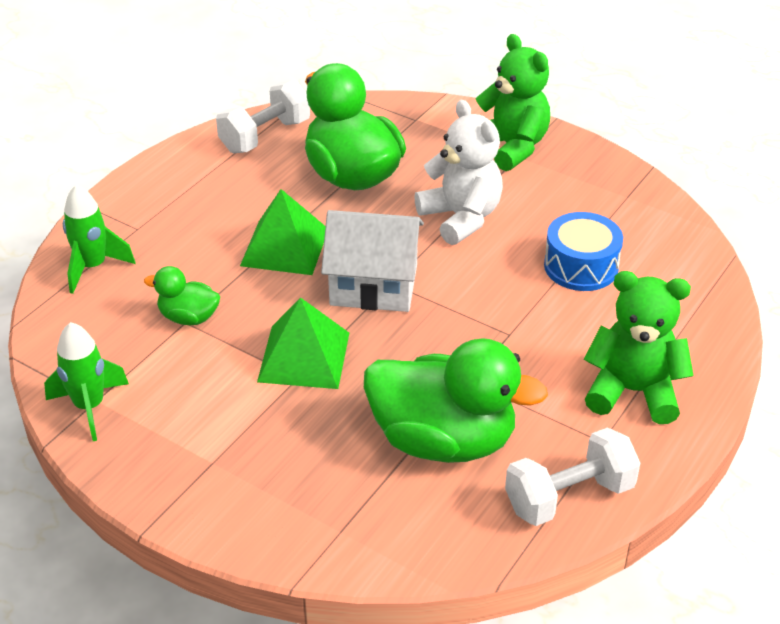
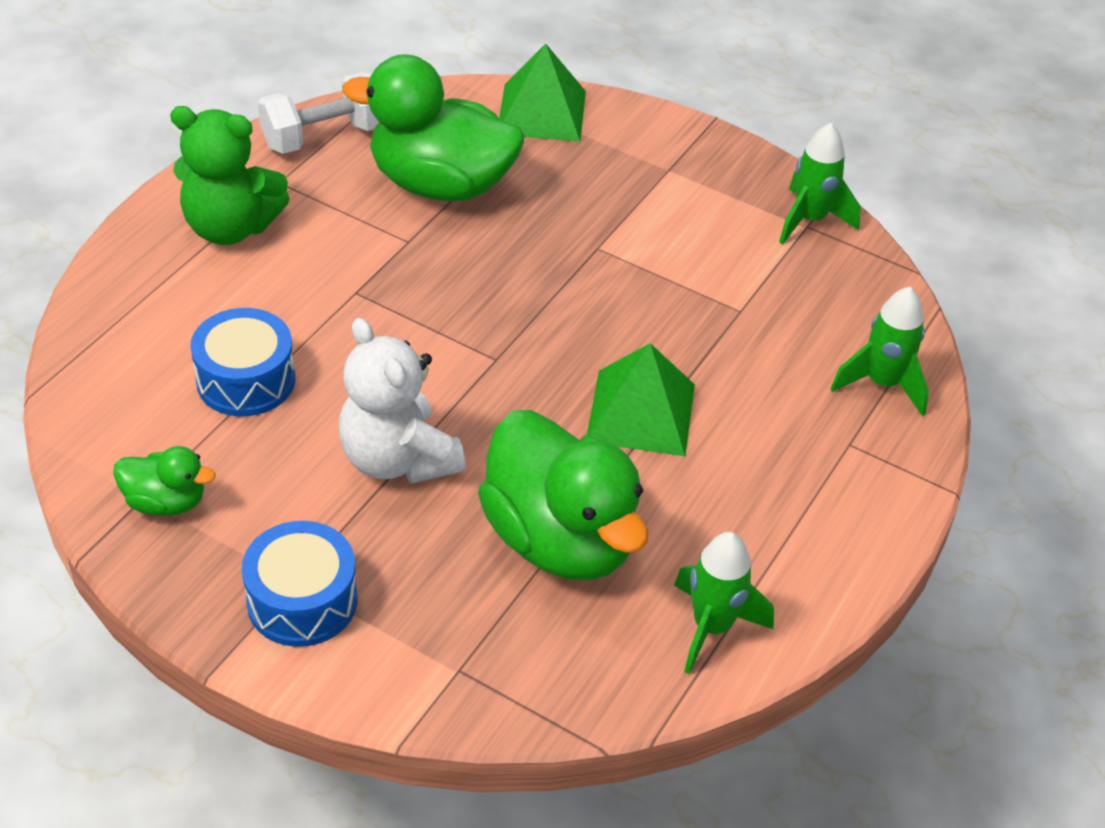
camera: 175 degrees right, 5 degrees up
(188, 317) = (738, 315): green duck -> green duck (166, 502)
(265, 136) = (711, 627): white dumbbell -> green rocket
(304, 357) = (594, 268): green pyramid -> green pyramid (541, 112)
(373, 285) = (519, 355): white house -> none
(511, 147) = (302, 601): green teddy bear -> blue drum

